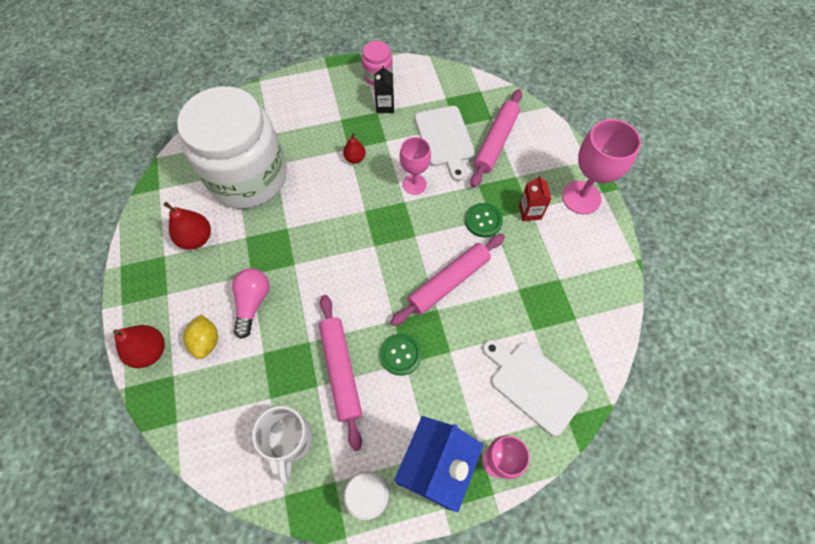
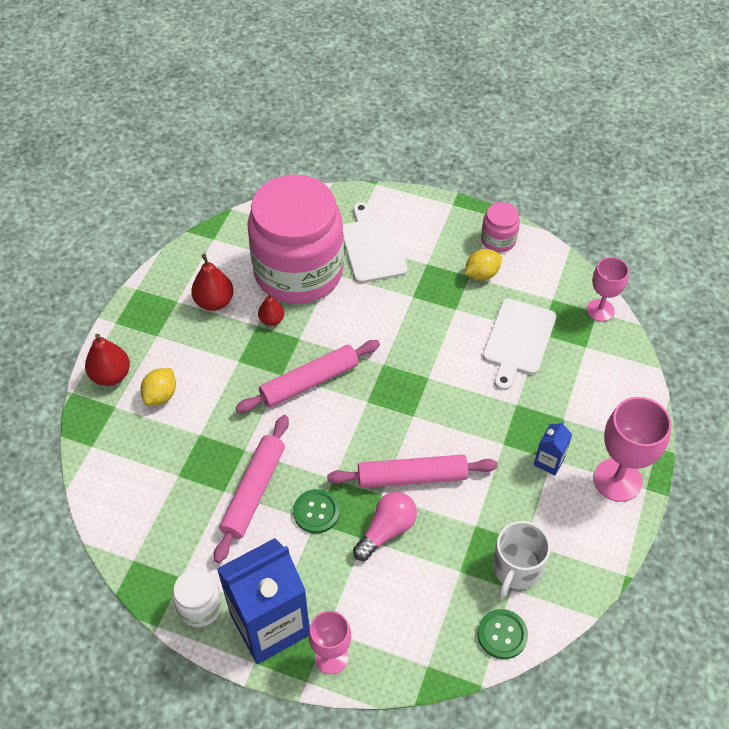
camera: 35 degrees right, 10 degrees down
(248, 177) = (298, 271): white jar -> pink jar
(253, 303) = (221, 387): pink light bulb -> pink light bulb (386, 530)
(289, 440) = (169, 520): white mug -> white mug (516, 569)
(355, 158) = (412, 309): red pear -> red pear (271, 320)
(385, 106) = (481, 274): black carton -> yellow lemon
(414, 184) = (451, 367): pink goblet -> pink goblet (600, 310)
(483, 221) = (493, 441): green button -> green button (502, 634)
(495, 142) = (570, 373): pink rolling pin -> pink rolling pin (309, 382)
(530, 212) = (549, 461): red carton -> blue carton
(534, 384) = (420, 618): white cutting board -> white cutting board (372, 247)

